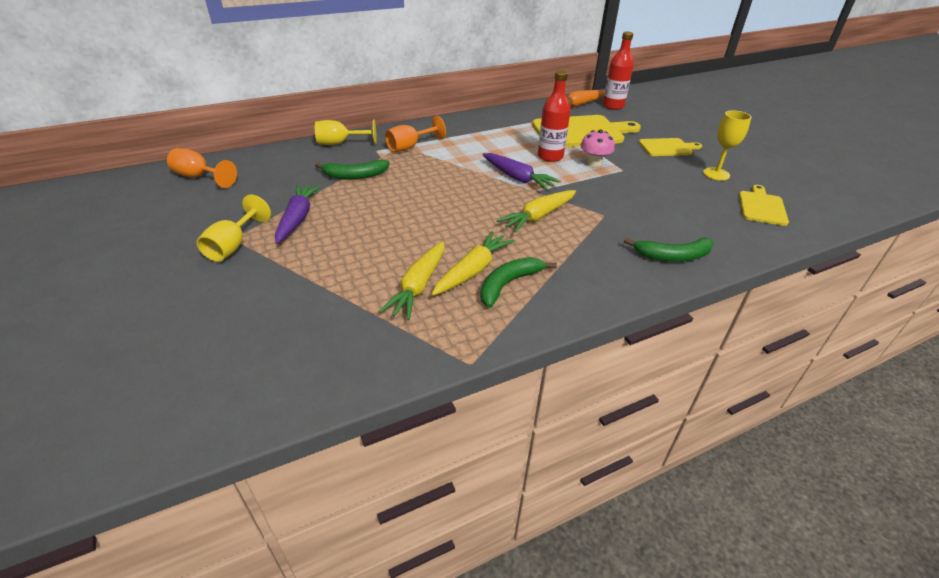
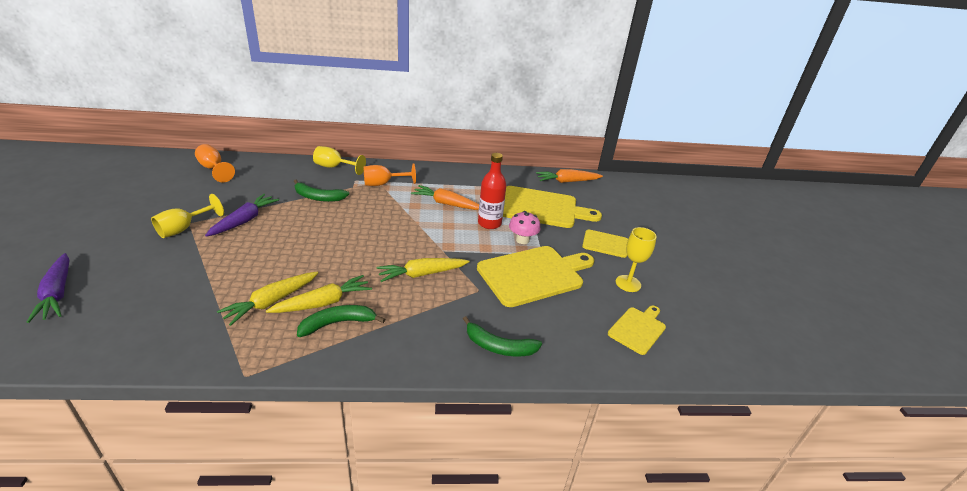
camera: 20 degrees right, 5 degrees down
(492, 149) = (446, 204): none -> orange carrot
(517, 178) = (441, 235): purple carrot -> purple carrot (57, 293)
(613, 106) = (599, 190): red bottle -> none
(635, 189) = (533, 275): none -> yellow cutting board

